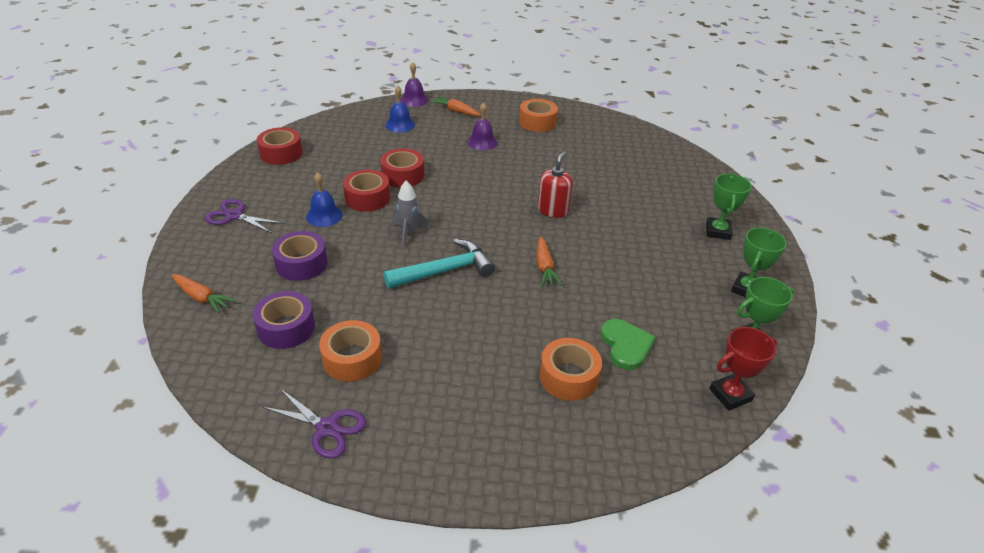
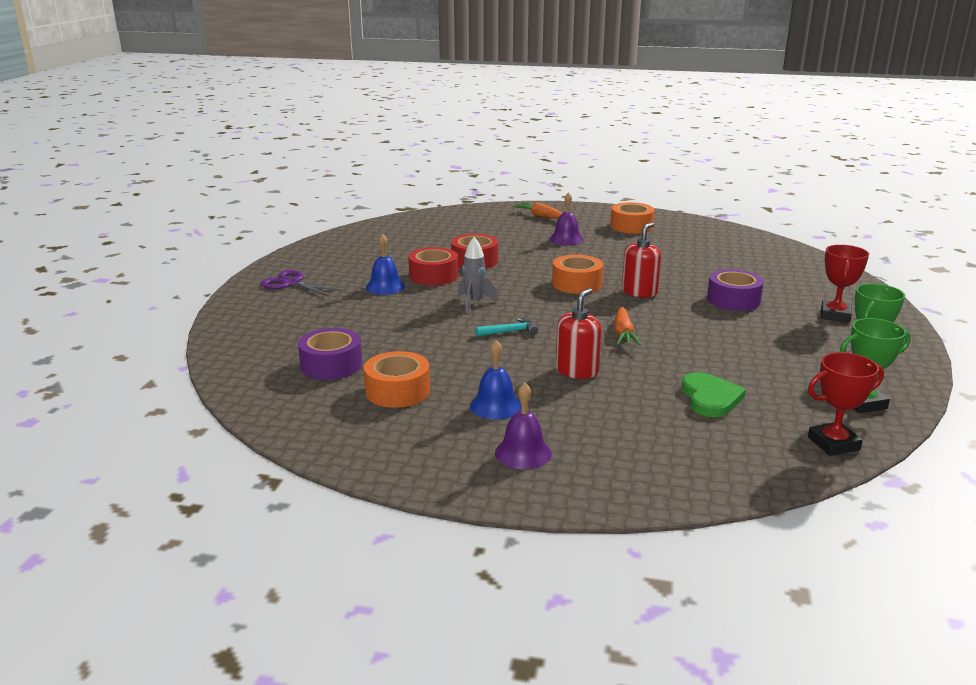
camera: 10 degrees right, 15 degrees down
(202, 298) = (248, 339): orange carrot -> none
(281, 153) = (347, 241): red tape -> none
(301, 264) = (355, 320): purple tape -> purple tape (733, 300)
(327, 428) = (362, 440): purple scissors -> none
(400, 125) = (477, 224): blue bell -> blue bell (495, 406)
(414, 100) = (496, 207): purple bell -> purple bell (523, 453)
(445, 271) = (509, 332): turquoise hammer -> turquoise hammer, size x0.51
(509, 319) = (577, 371): none -> red soap dispenser
(568, 377) = (639, 418): orange tape -> orange tape (577, 284)
(718, 231) = (835, 315): green trophy -> red trophy

